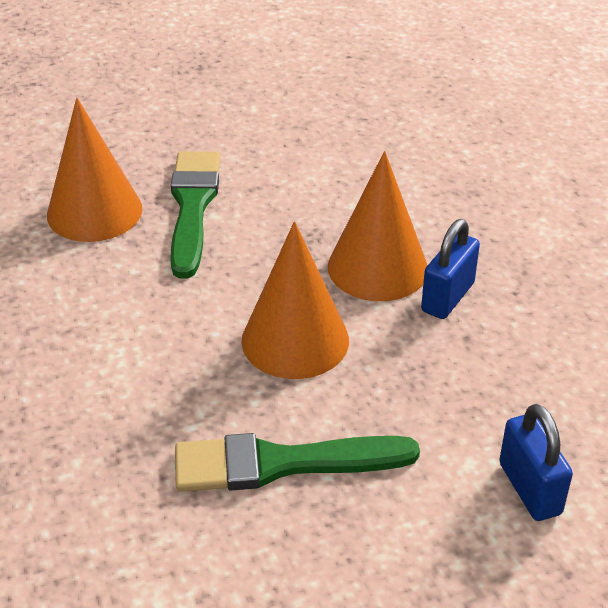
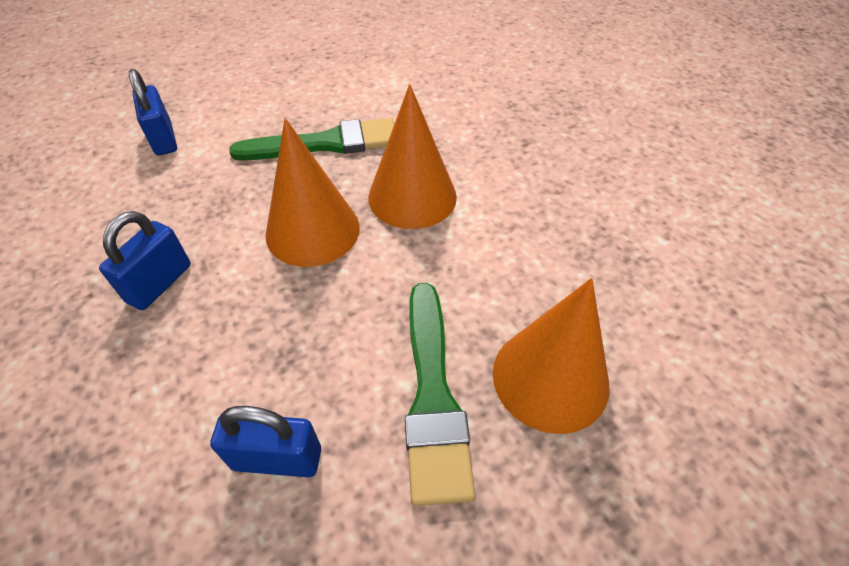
camera: 175 degrees right, 10 degrees up
(312, 183) = (277, 459): none -> blue padlock
(377, 267) = (220, 316): orange cone -> orange cone (412, 196)

